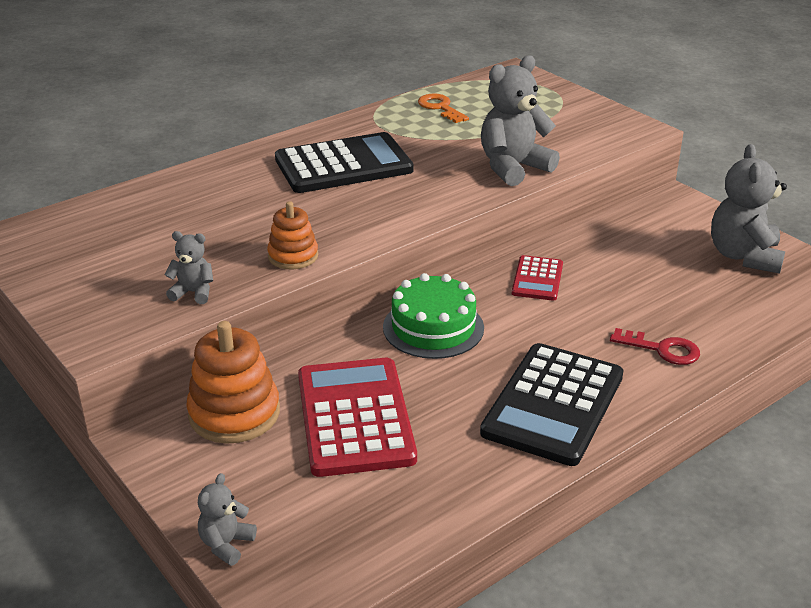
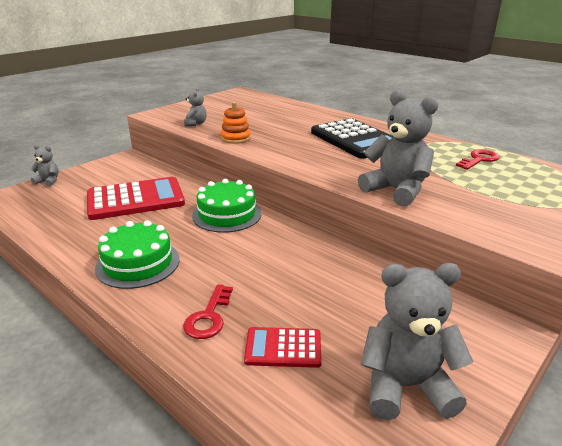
camera: 80 degrees right, 5 degrees down
(234, 413) = (144, 171): orange stacking toy -> none
(440, 107) = (479, 159): orange key -> red key
(537, 279) = (301, 250): red calculator -> red calculator (283, 348)
(553, 404) = (138, 263): black calculator -> green cake

